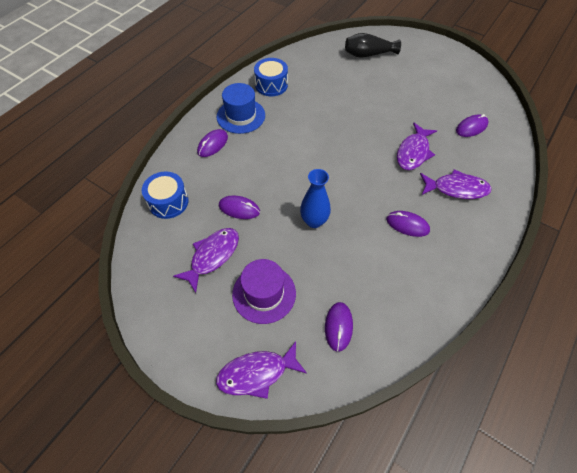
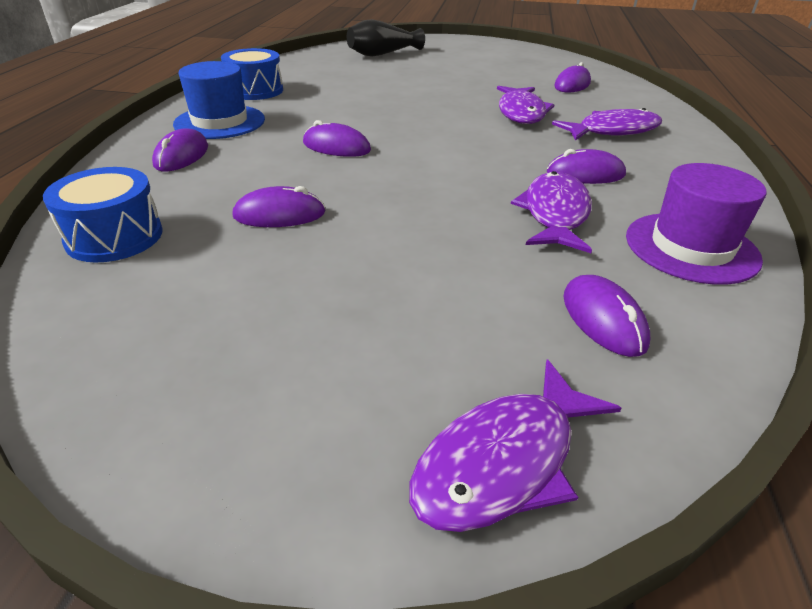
camera: 25 degrees left, 20 degrees down
(212, 256) = (259, 289): purple fish -> purple fish (555, 214)
(264, 293) = (413, 314): purple hat -> purple hat (691, 247)
(289, 158) = (336, 147): none -> purple mouse
(314, 221) = (433, 200): blue vase -> none

